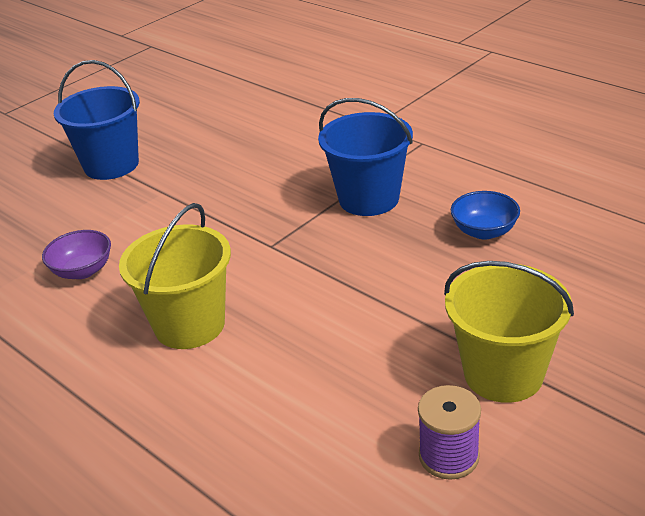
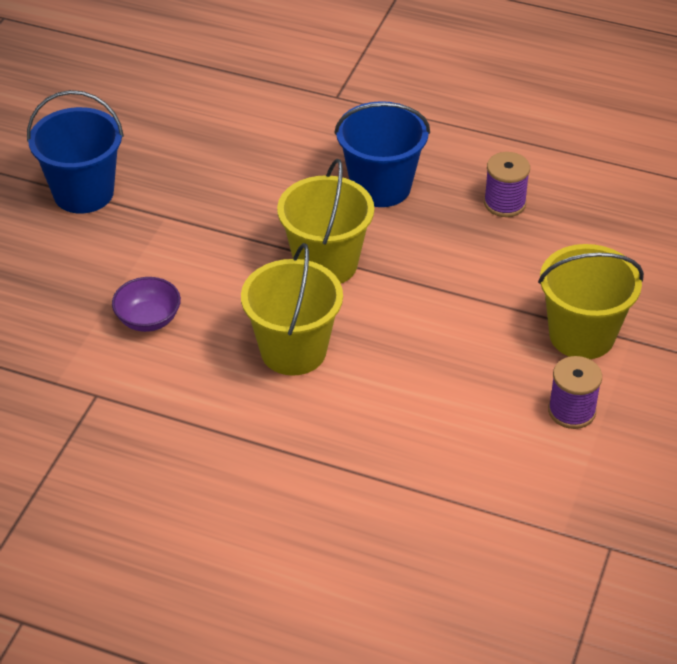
camera: 25 degrees left, 10 degrees up
(274, 254) = (326, 264): none -> yellow bucket
(484, 231) = (504, 203): blue bowl -> purple spool

